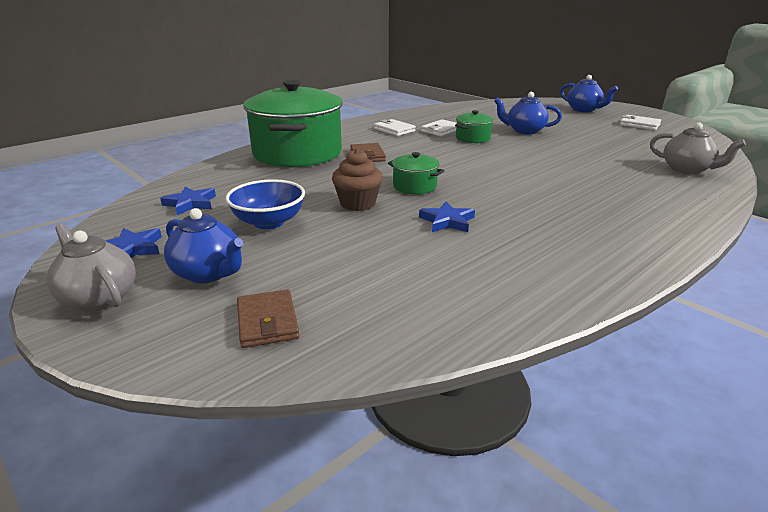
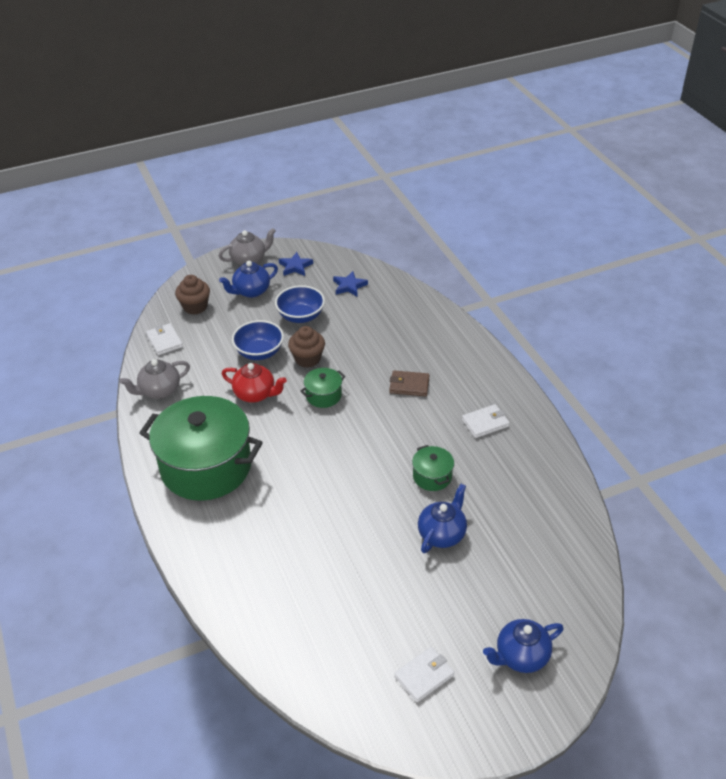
camera: 110 degrees right, 15 degrees up
(267, 322) = (195, 307): brown wallet -> brown cupcake
(297, 153) = (434, 344): green pot -> green pot (206, 467)
(364, 235) = (259, 352): none -> blue bowl
(441, 130) = (470, 460): white wallet -> white wallet (164, 341)
(447, 221) = (255, 394): blue star -> red teapot
(687, 169) = (262, 605): grey teapot -> grey teapot (159, 391)

